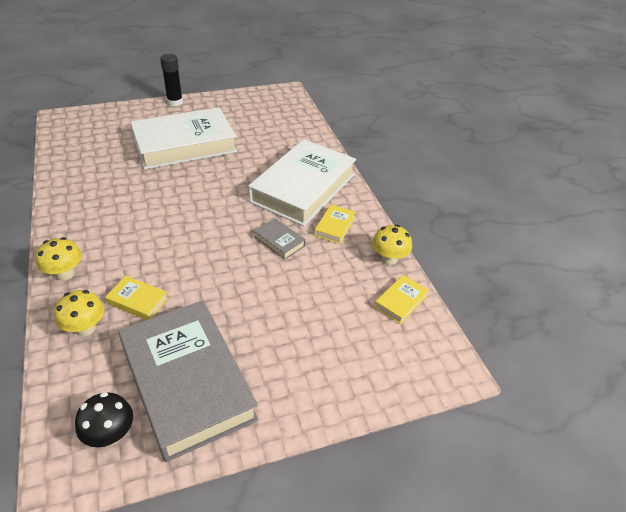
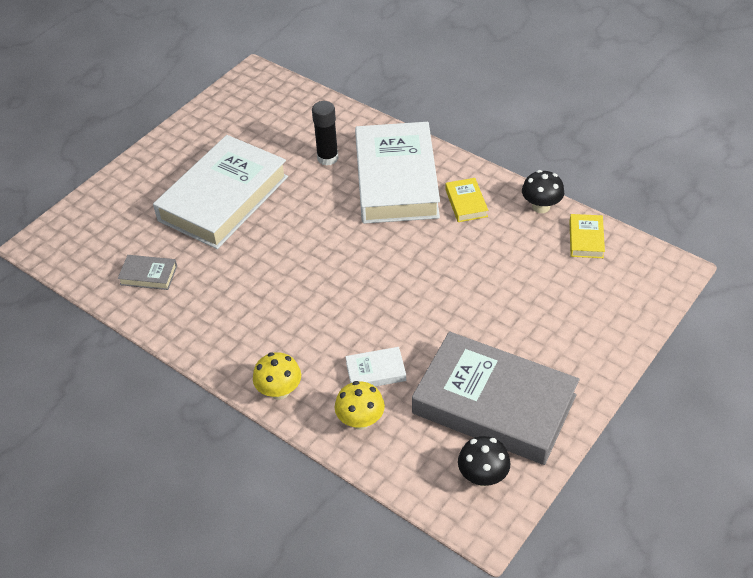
camera: 30 degrees left, 5 degrees up
(138, 301) = (375, 371): yellow book -> white book
(175, 102) = (146, 153): black glue stick -> black glue stick (327, 158)
(279, 241) = (434, 245): grey book -> grey book (148, 275)
(389, 259) = (541, 206): yellow mushroom -> black mushroom

